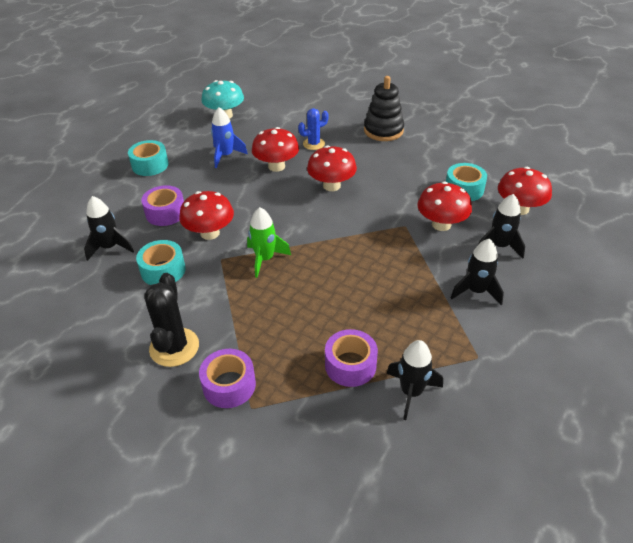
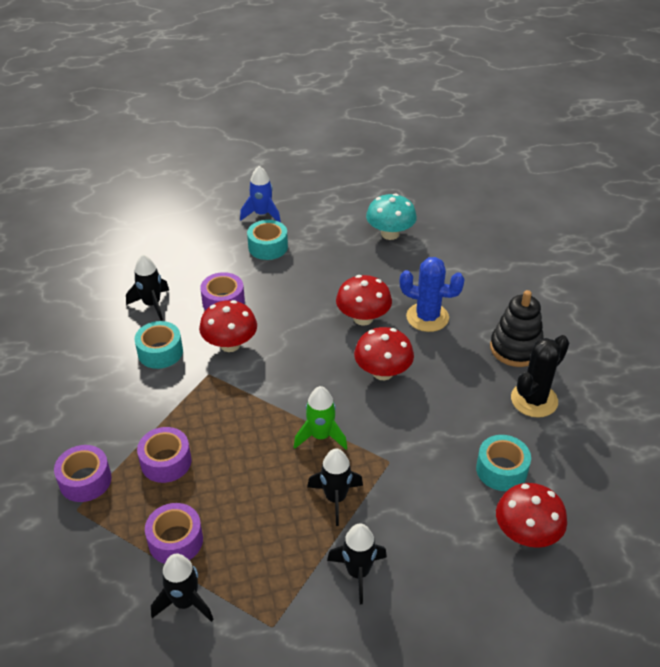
camera: 45 degrees right, 0 degrees up
(174, 347) = (91, 421): black cactus -> black cactus (534, 400)
(226, 156) = (336, 278): blue rocket -> blue rocket (262, 214)
(265, 259) = (237, 400): green rocket -> green rocket (320, 436)
(271, 328) = (166, 462): none -> purple tape
(314, 144) = (427, 317): blue cactus -> blue cactus, size x1.56
(441, 224) = (423, 487): red mushroom -> none
(499, 246) = (445, 552): black rocket -> black rocket (335, 498)

